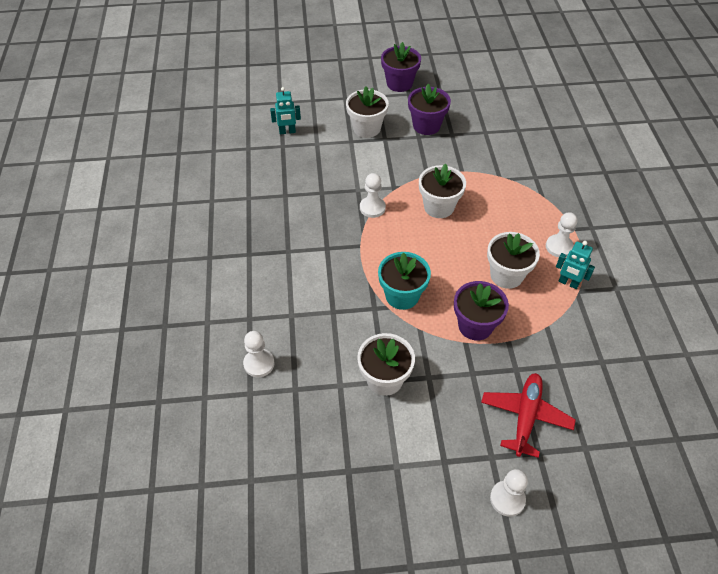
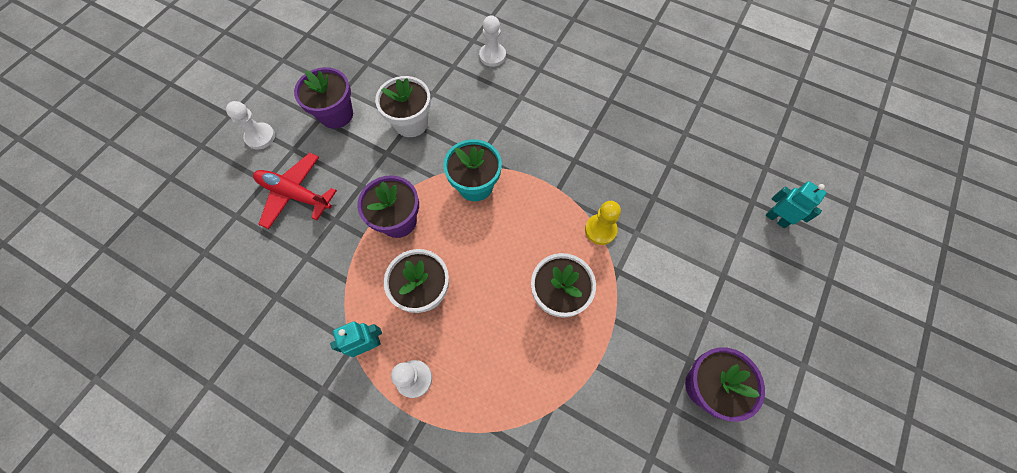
camera: 125 degrees right, 15 degrees up
(287, 132) = (776, 219): turquoise robot -> turquoise robot turned 105 degrees clockwise
(366, 128) = (738, 308): white flower pot -> none
(372, 208) = (600, 230): white pawn -> yellow pawn
(399, 83) = (820, 417): purple flower pot -> purple flower pot (336, 114)
(525, 416) = (295, 194): red plane -> red plane turned 150 degrees clockwise

